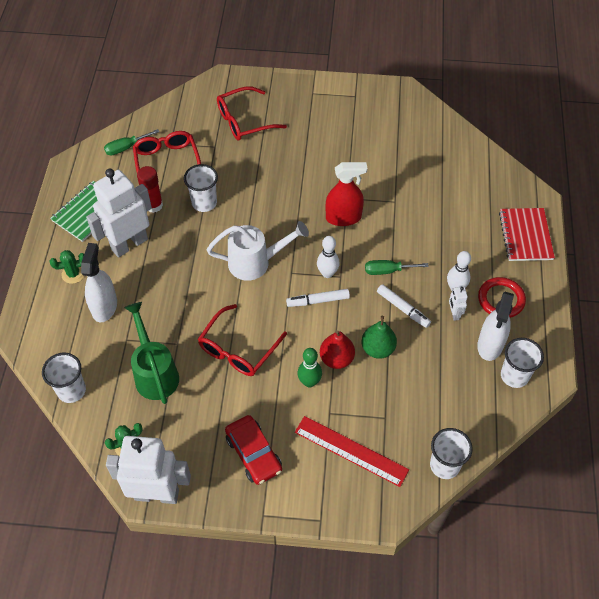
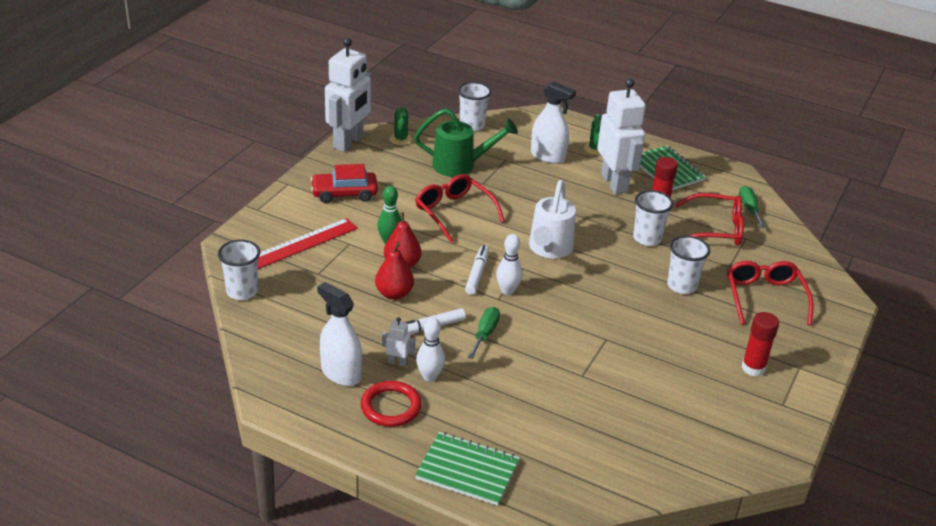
camera: 110 degrees right, 20 degrees down
(328, 115) = (753, 368): none -> red glue stick
(343, 217) = (578, 326): red spray bottle -> none
(378, 349) = (394, 294): green pear -> red pear
(514, 376) = (292, 376): white cup -> white cup (682, 285)
(525, 235) = (467, 470): red notebook -> green notebook

